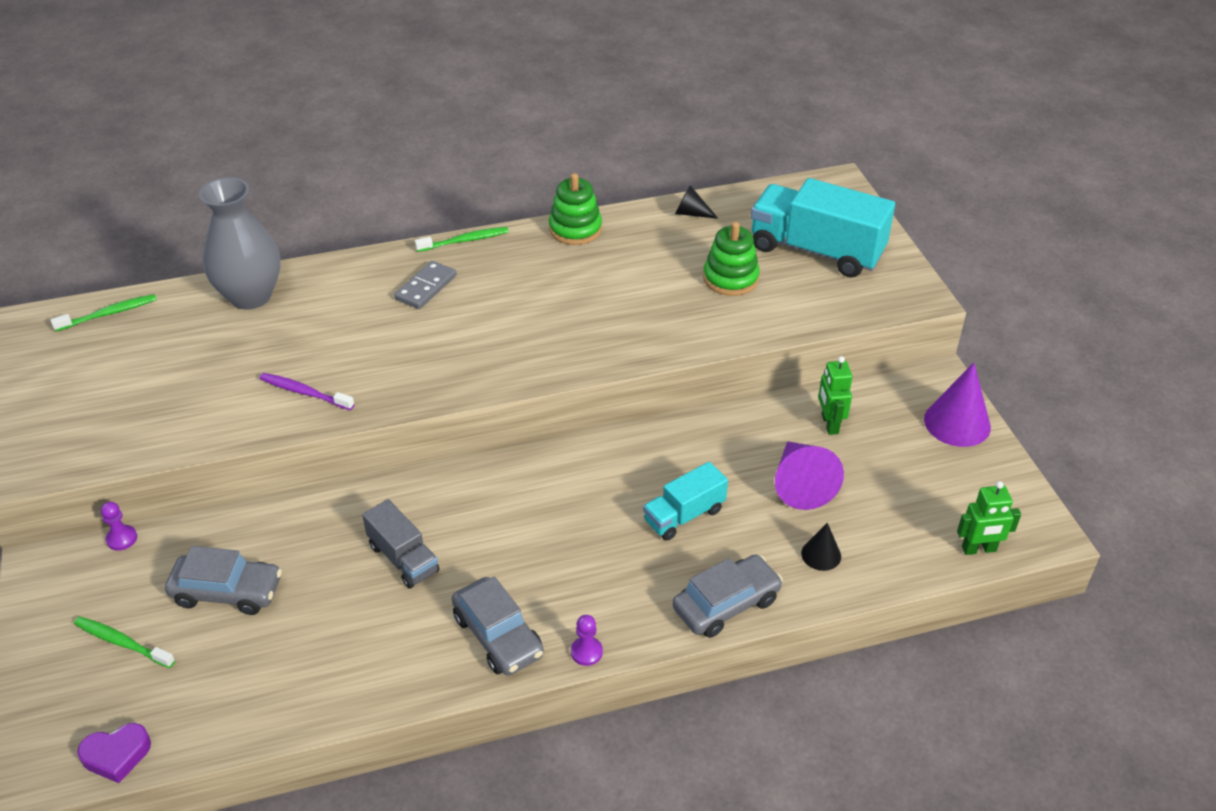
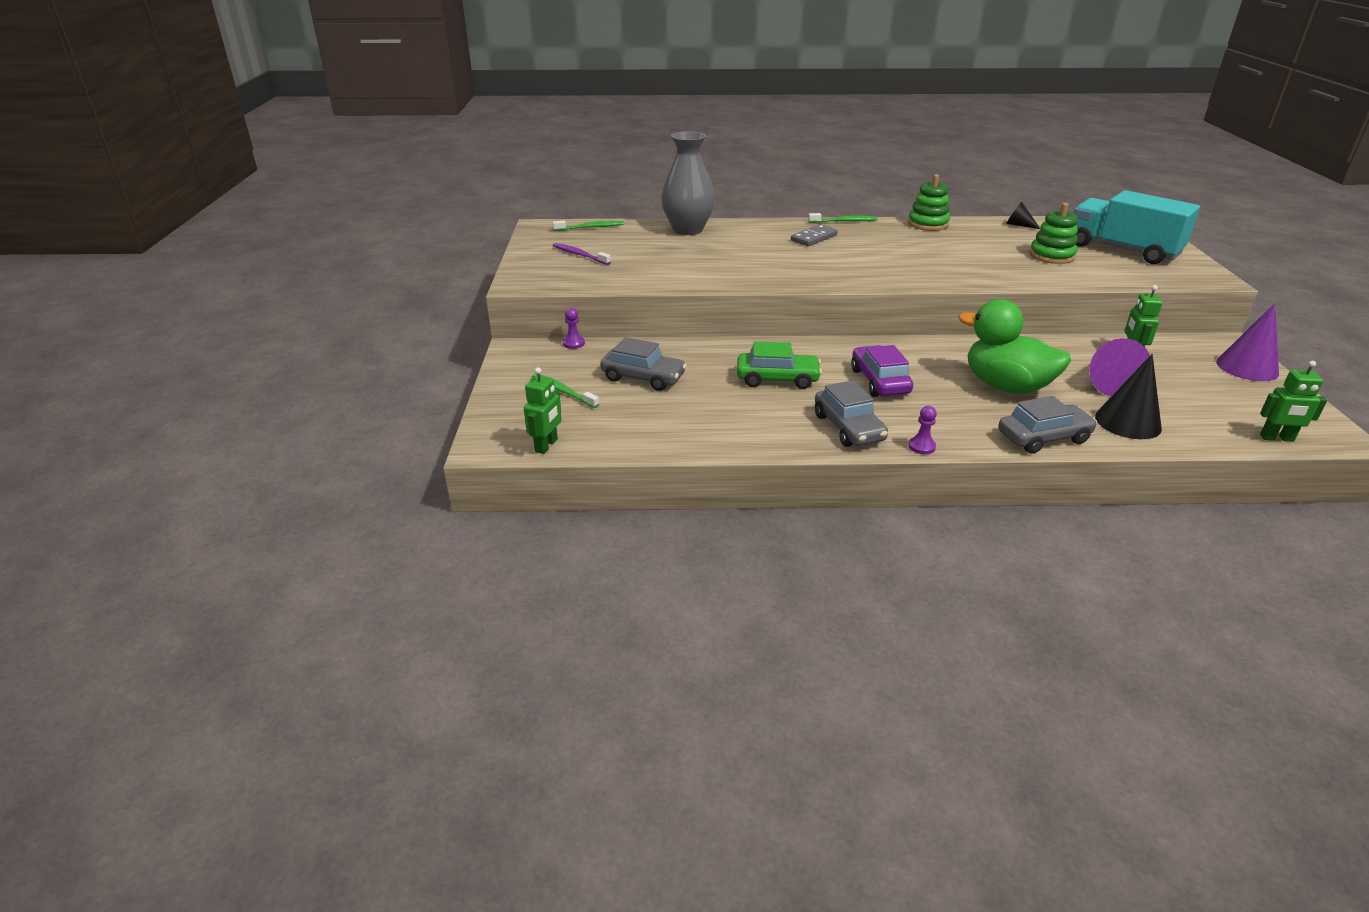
camera: 15 degrees right, 10 degrees down
(117, 755) = (546, 445): purple heart -> green robot
(304, 392) = (719, 272): purple toothbrush -> purple toothbrush (580, 255)
(403, 558) = (777, 379): grey truck -> green car
(532, 537) = (879, 381): none -> purple car
(684, 515) = (1006, 386): turquoise truck -> green duck
(821, 554) = (1128, 422): black cone -> black cone, size x1.82

